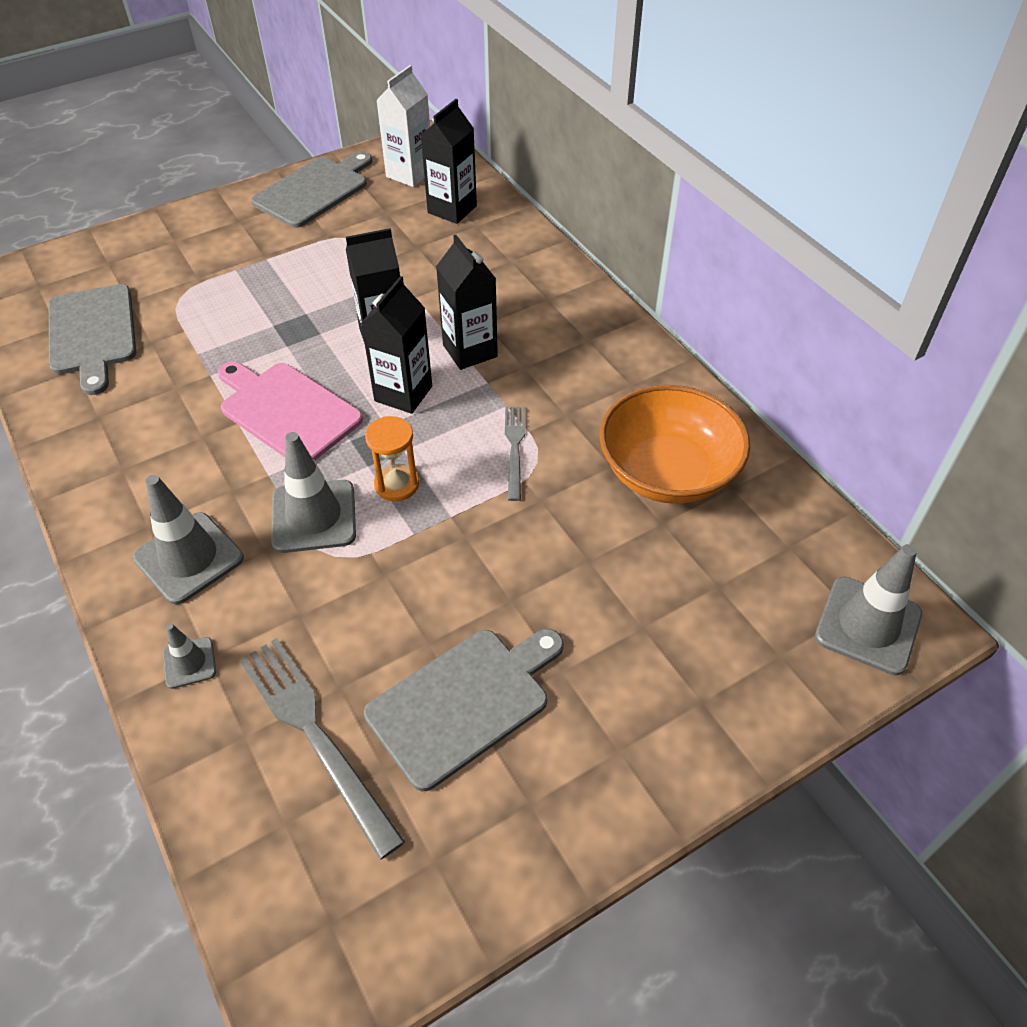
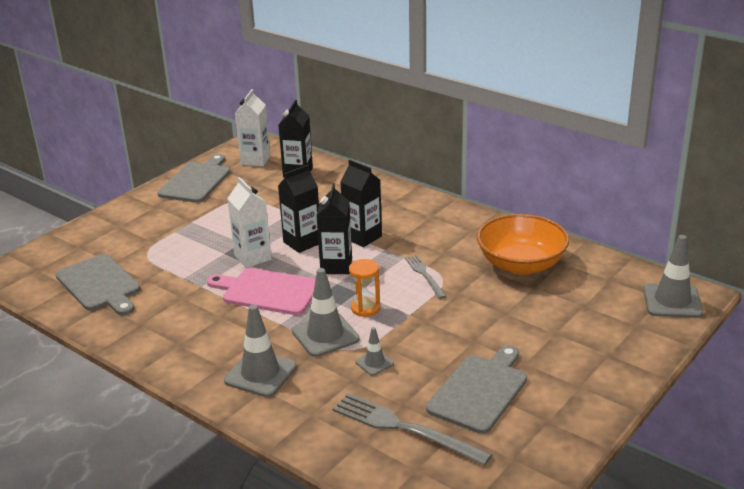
camera: 20 degrees left, 20 degrees down
(189, 663) = (301, 419): grey traffic cone -> grey traffic cone (374, 363)
(304, 344) = (252, 257): none -> white carton

